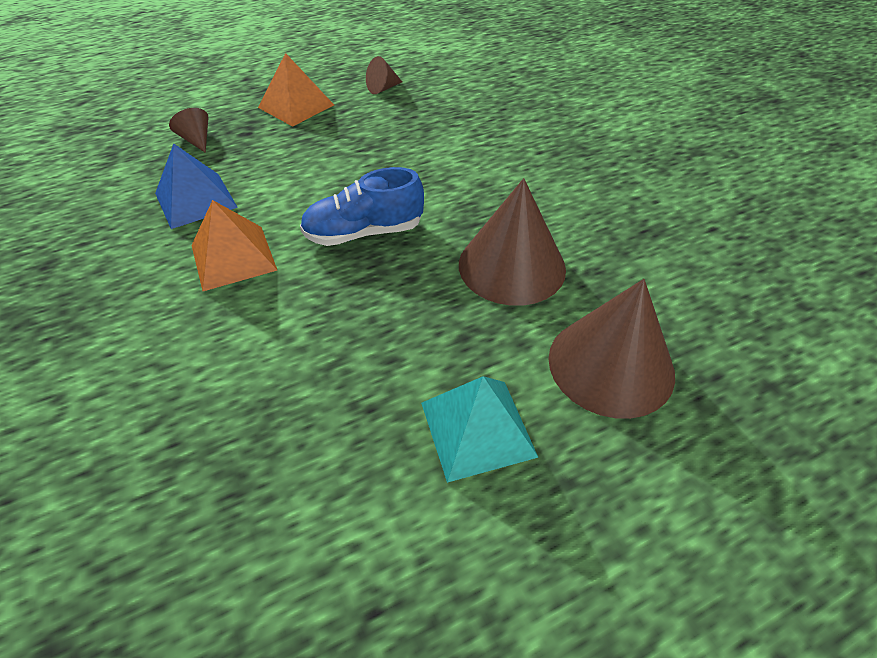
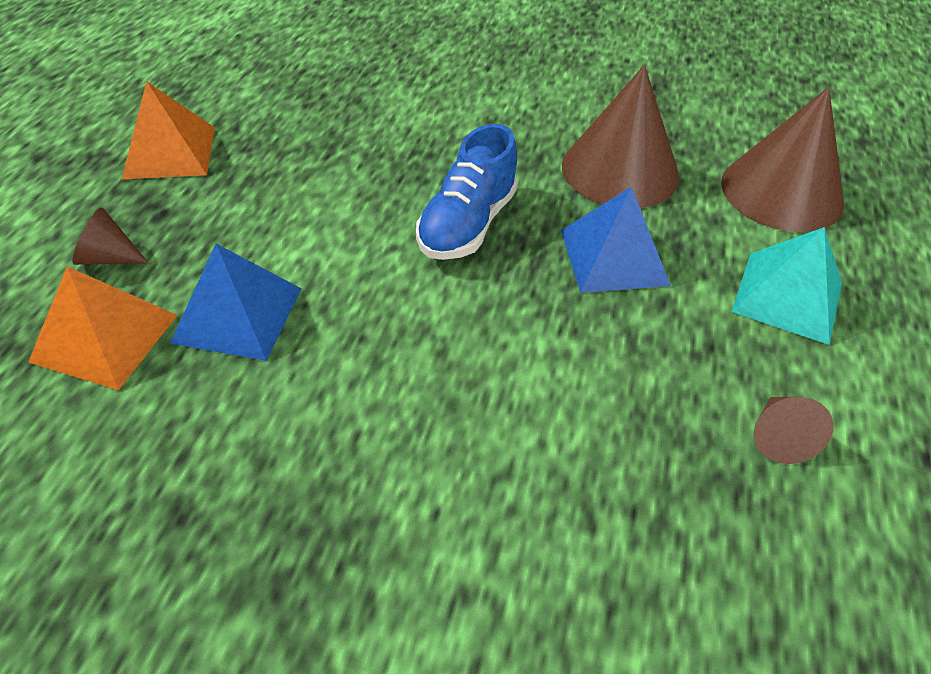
camera: 50 degrees left, 0 degrees up
(233, 257) = (389, 333): orange pyramid -> orange pyramid (105, 338)
(382, 88) = (240, 84): brown cone -> brown cone (779, 437)
(410, 312) = (613, 257): none -> blue pyramid

